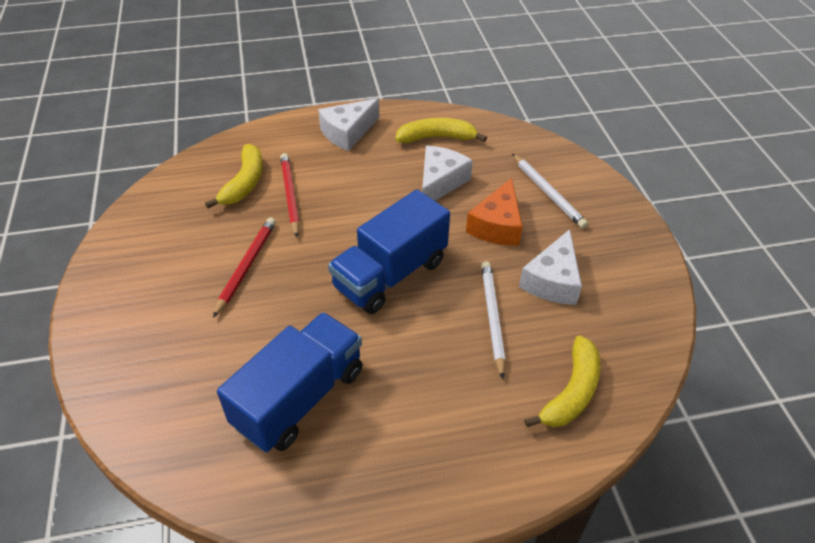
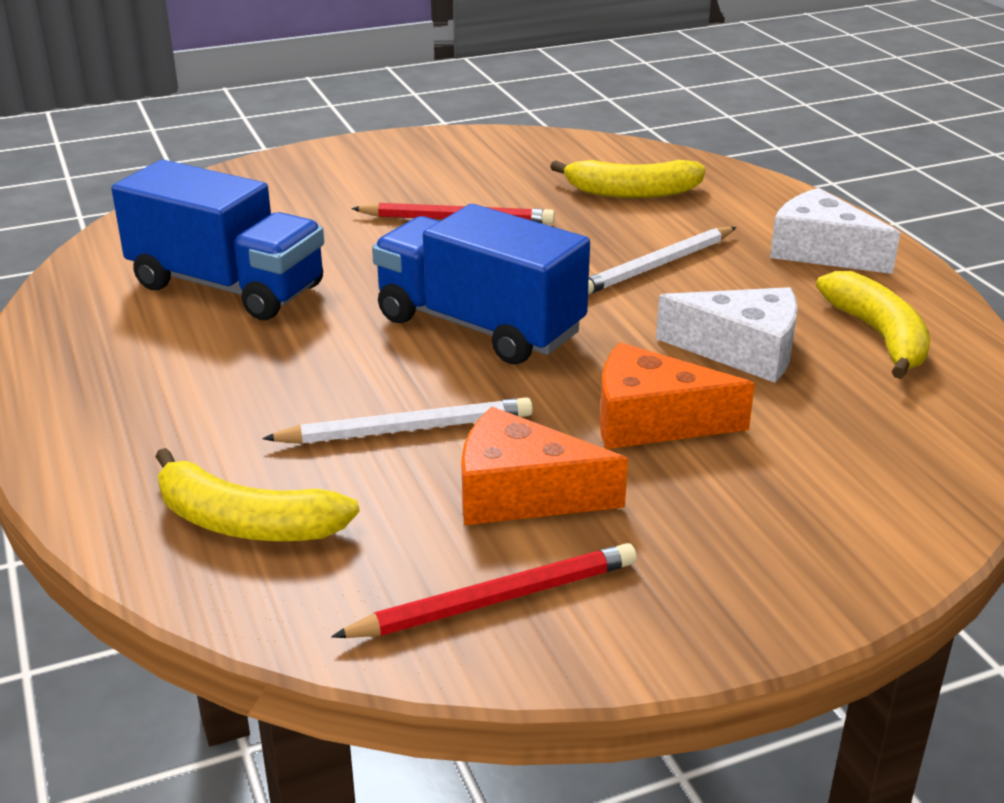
camera: 80 degrees right, 15 degrees down
(290, 195) = (623, 227): red pencil -> red pencil (495, 600)
(547, 193) = (794, 479): white pencil -> white pencil (657, 265)
(552, 281) = (521, 493): white cheese -> orange cheese

